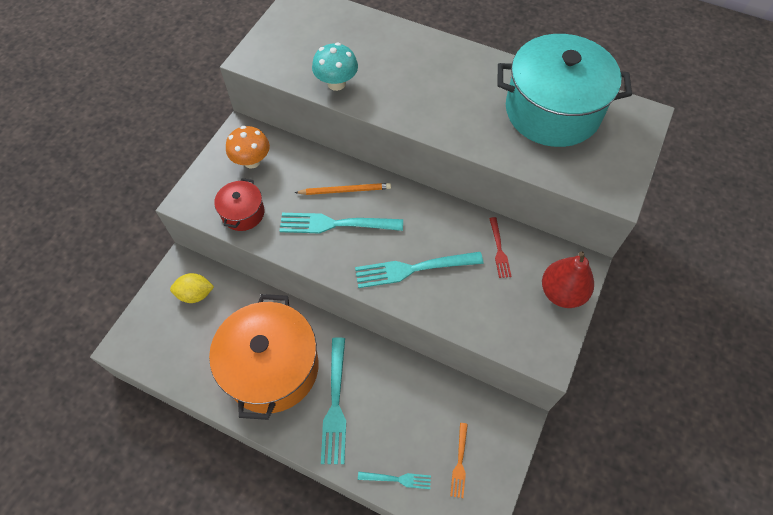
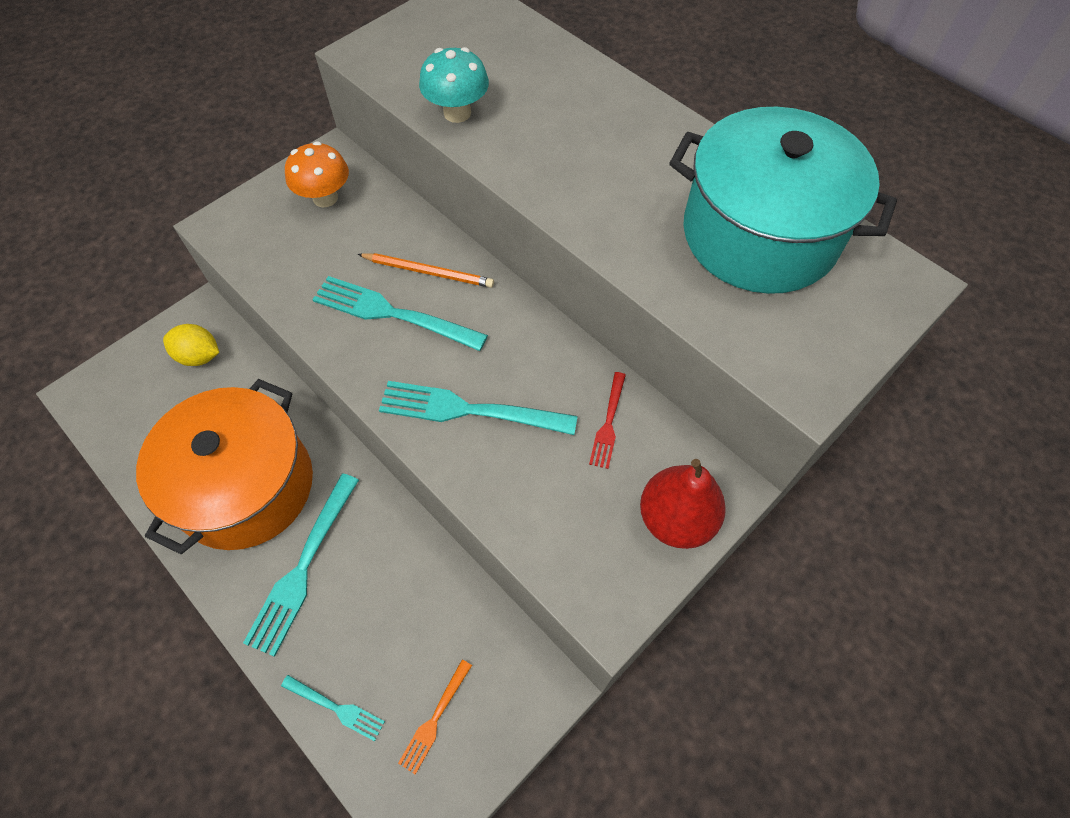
camera: 20 degrees right, 0 degrees up
(243, 213) = (278, 262): red pot -> none

